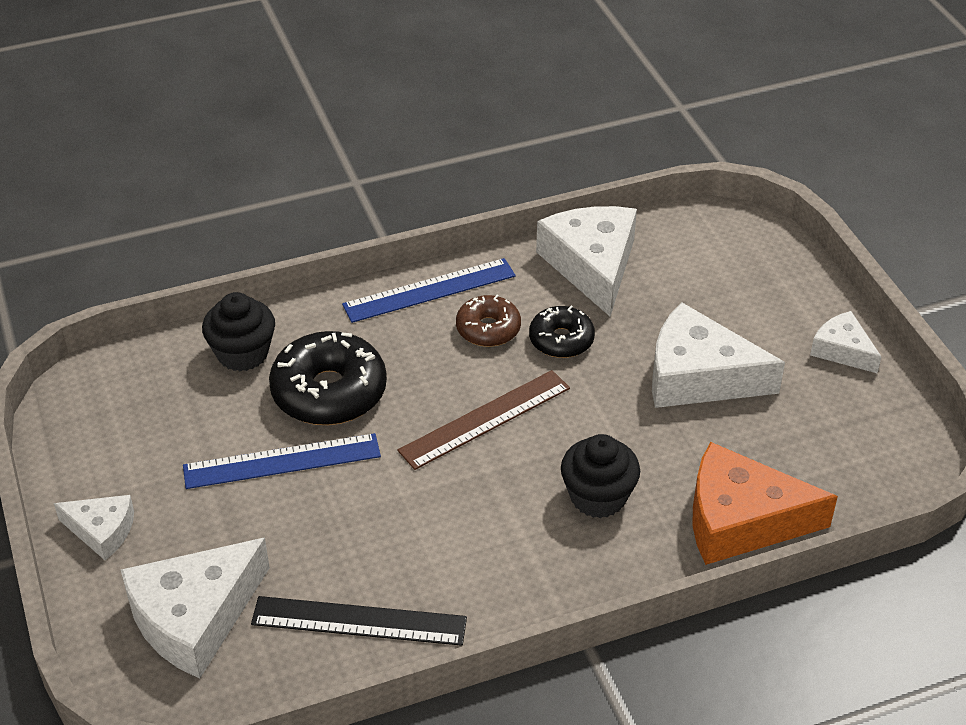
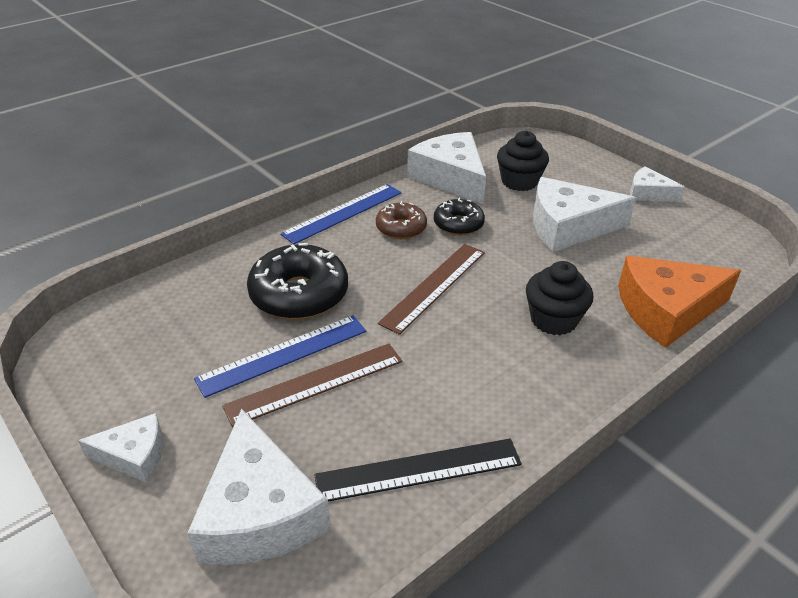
camera: 20 degrees left, 5 degrees down
(194, 617) = (259, 512): white cheese -> white cheese turned 45 degrees counterclockwise
(242, 353) = (213, 283): black cupcake -> black cupcake (519, 181)
(300, 502) = (315, 383): none -> brown ruler

